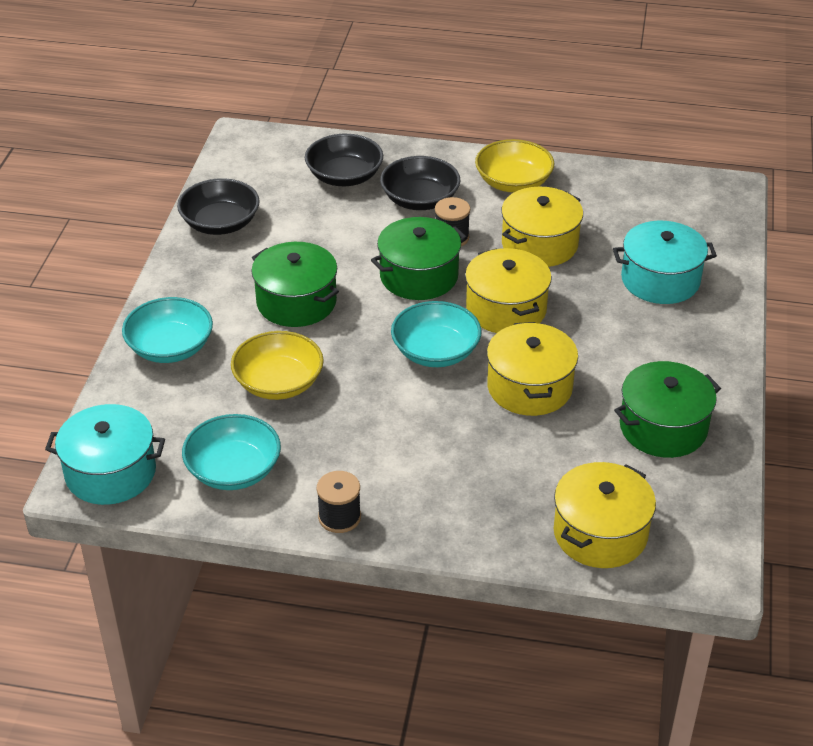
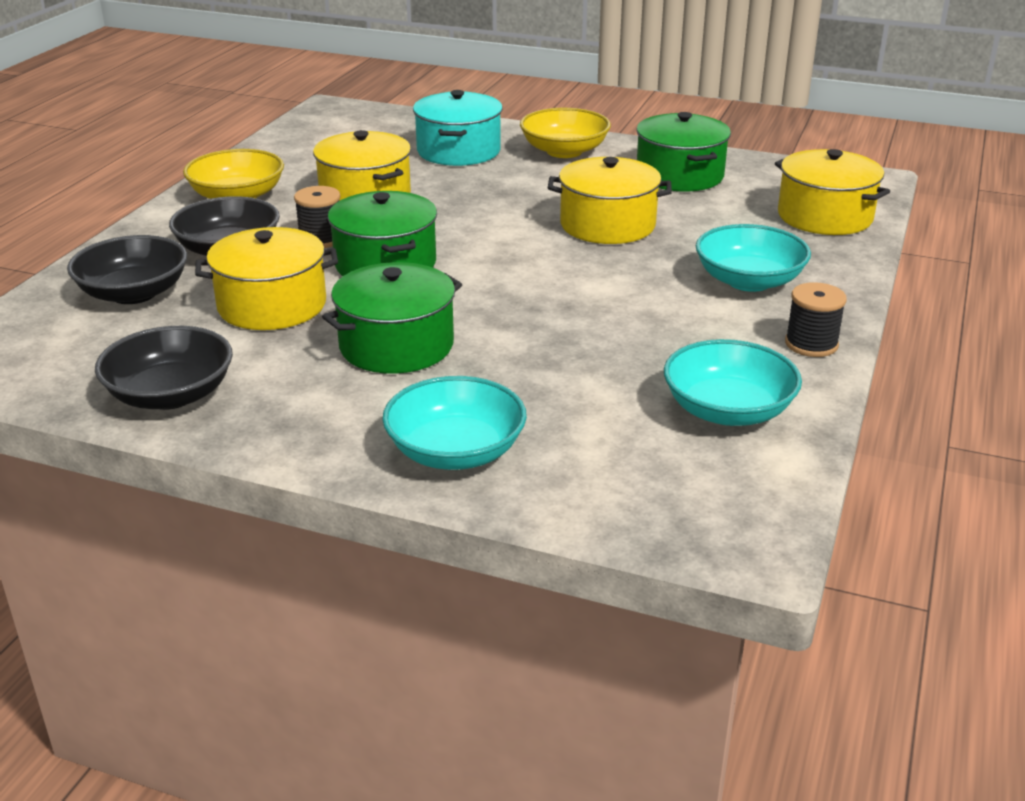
camera: 80 degrees left, 10 degrees down
(110, 472) = (728, 514): turquoise pot -> none
(278, 383) = (561, 368): yellow bowl -> yellow bowl (564, 151)
(435, 351) = (532, 266): turquoise bowl -> turquoise bowl (749, 281)
(506, 309) = (472, 223): yellow pot -> yellow pot (272, 305)

